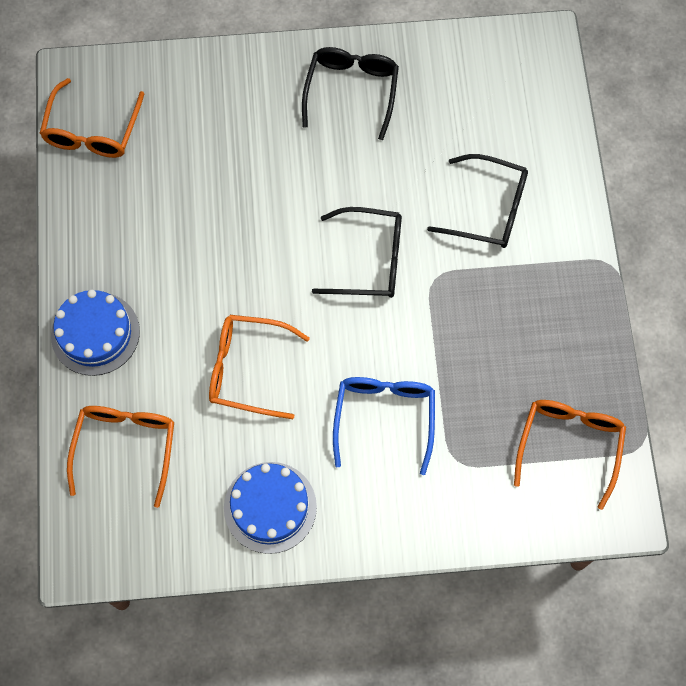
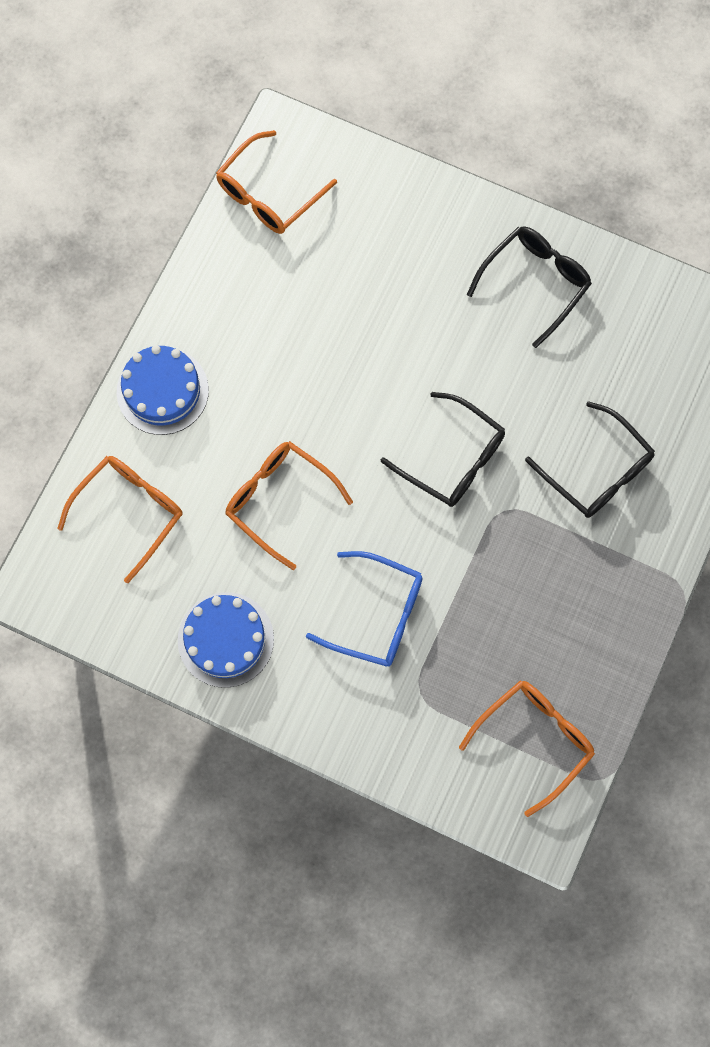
camera: 30 degrees right, 5 degrees up
(384, 416) = (378, 615): blue glasses -> blue glasses turned 75 degrees clockwise

